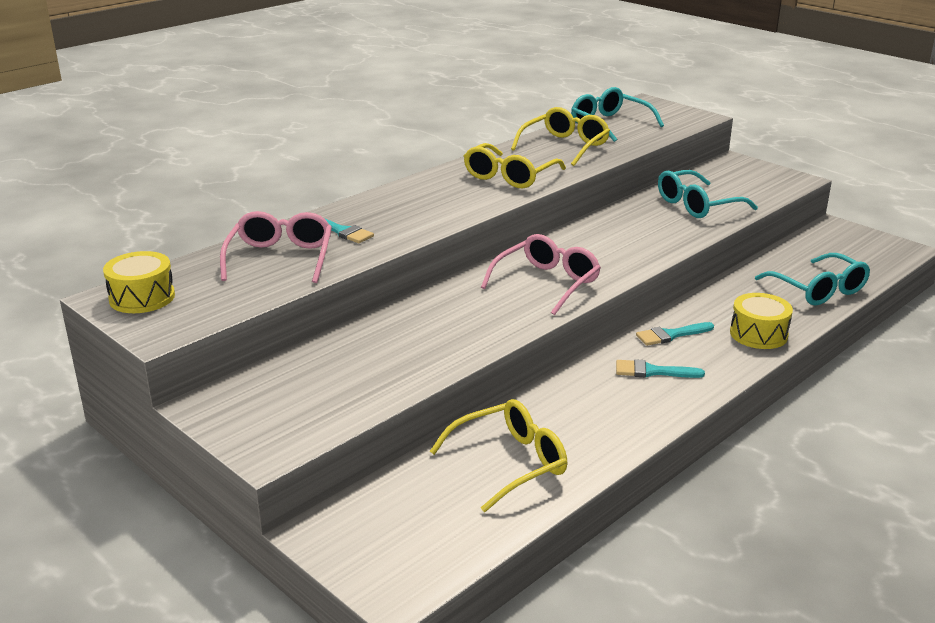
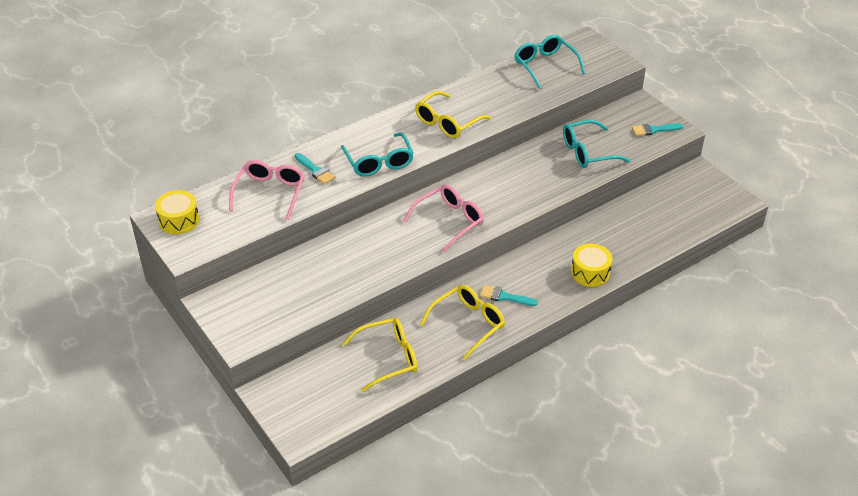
camera: 10 degrees right, 15 degrees up
(564, 146) = (500, 91): yellow glasses -> yellow glasses (467, 324)
(671, 335) = (529, 266): turquoise brush -> turquoise brush (654, 130)
(817, 289) = (653, 235): turquoise glasses -> turquoise glasses (378, 162)

